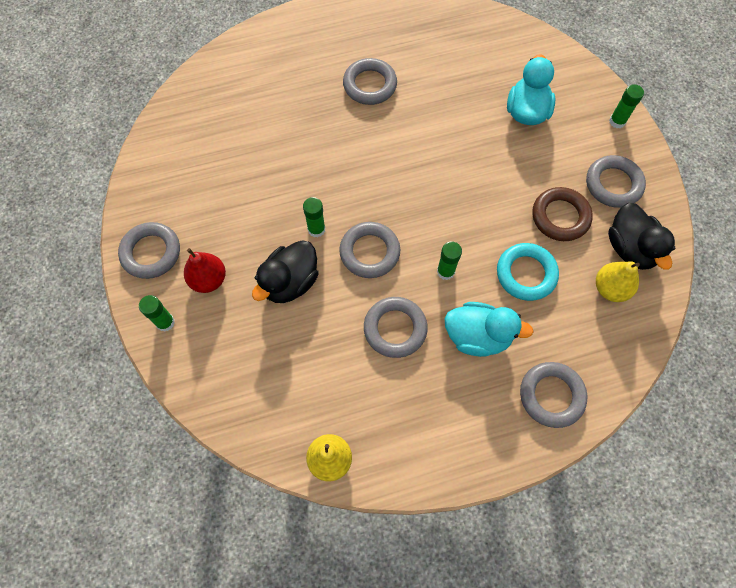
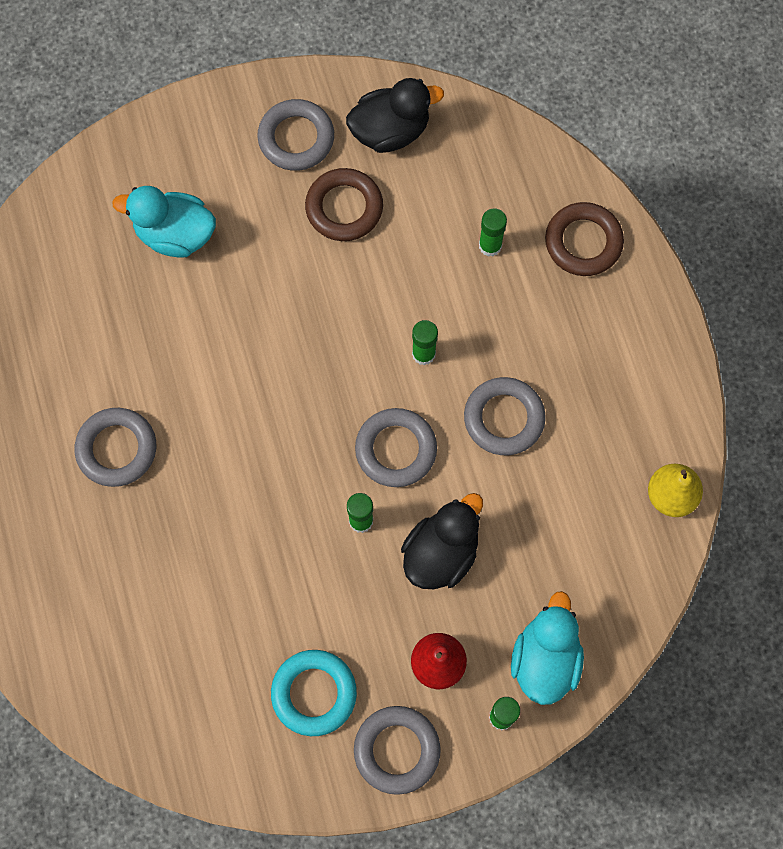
camera: 90 degrees left, 5 degrees up
(290, 282) = (441, 553): black duck -> black duck turned 90 degrees counterclockwise
(477, 336) = (511, 320): turquoise duck -> turquoise duck (545, 659)
(526, 274) = (426, 256): turquoise ring -> turquoise ring (314, 693)
(551, 395) = (583, 242): grey ring -> brown ring
(610, 288) = (445, 161): yellow pear -> none
(617, 121) = (196, 120): green glue stick -> green glue stick (490, 246)

